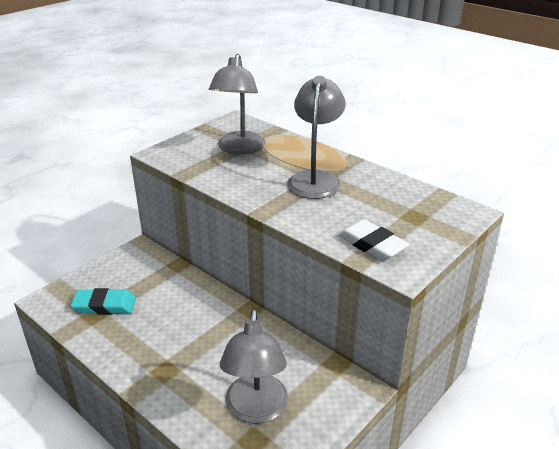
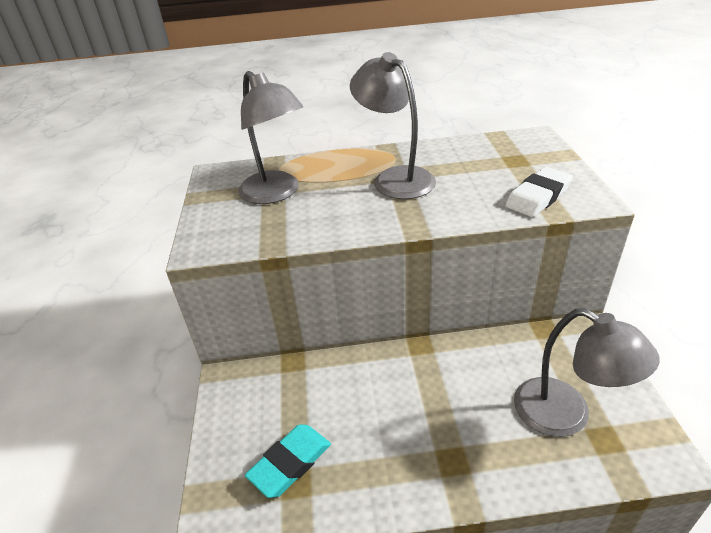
camera: 45 degrees left, 5 degrees up
(372, 244) = (538, 196): white eraser -> white eraser turned 45 degrees counterclockwise

